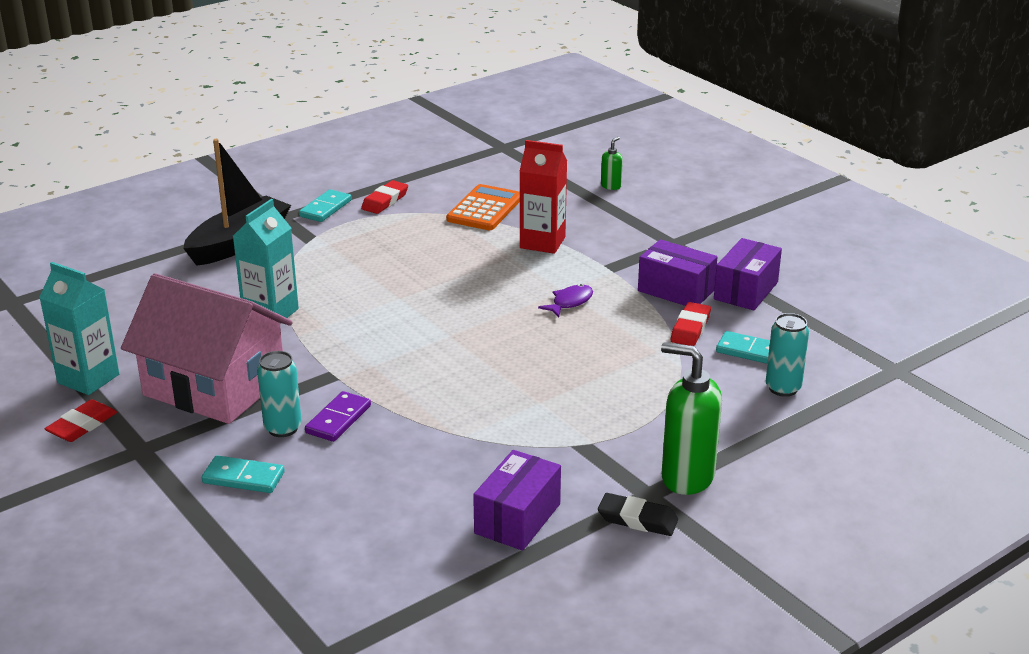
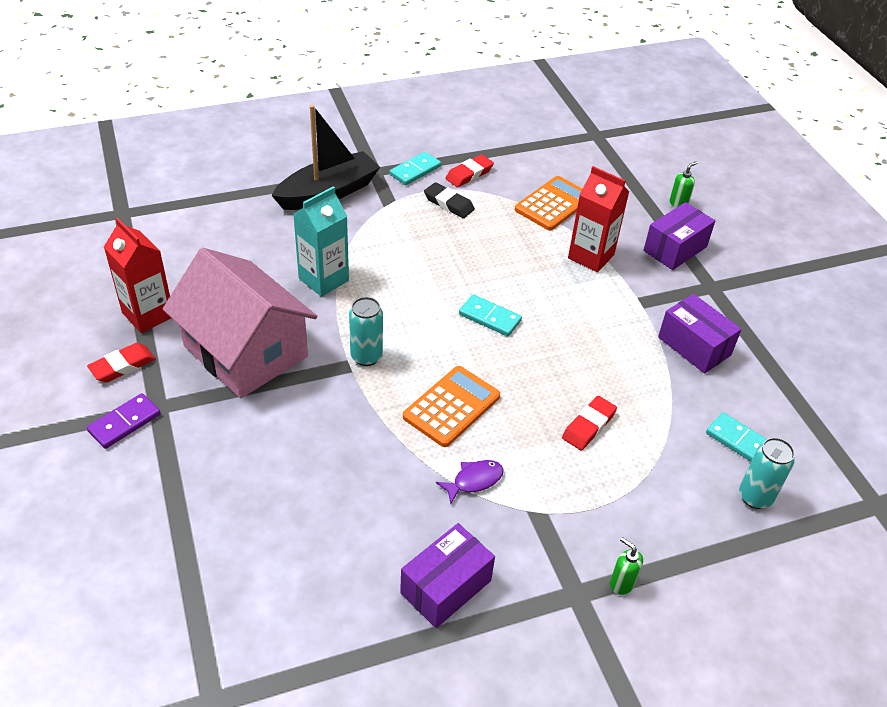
camera: 15 degrees right, 15 degrees up
(88, 379) = (148, 314): turquoise carton -> red carton
(243, 478) = (228, 465): turquoise domino -> turquoise domino (489, 317)
(283, 428) = (283, 416): turquoise can -> turquoise can (366, 356)
(338, 419) = (334, 419): purple domino -> purple domino (124, 423)
(456, 384) = (451, 406): none -> orange calculator
(570, 302) = (590, 335): purple fish -> purple fish (474, 481)
(637, 519) = (556, 622): black eraser -> black eraser (449, 203)
(687, 477) = (621, 583): green soap dispenser -> green soap dispenser, size x0.46
(690, 328) = (691, 397): red eraser -> red eraser (589, 426)
(745, 290) = (761, 363): purple box -> purple box (675, 249)

